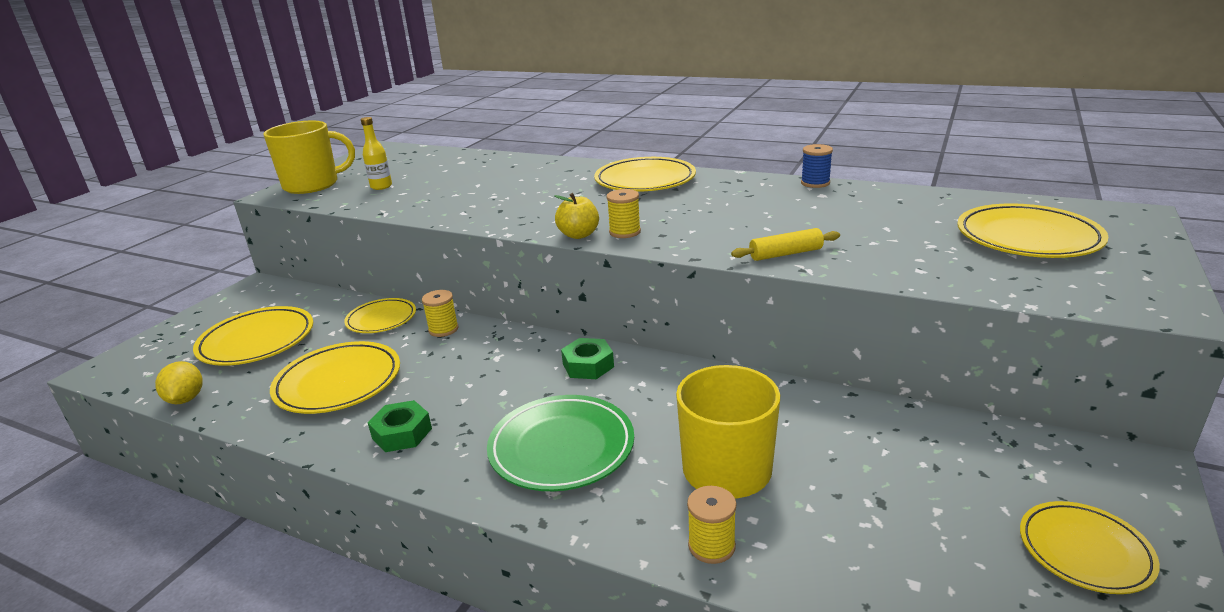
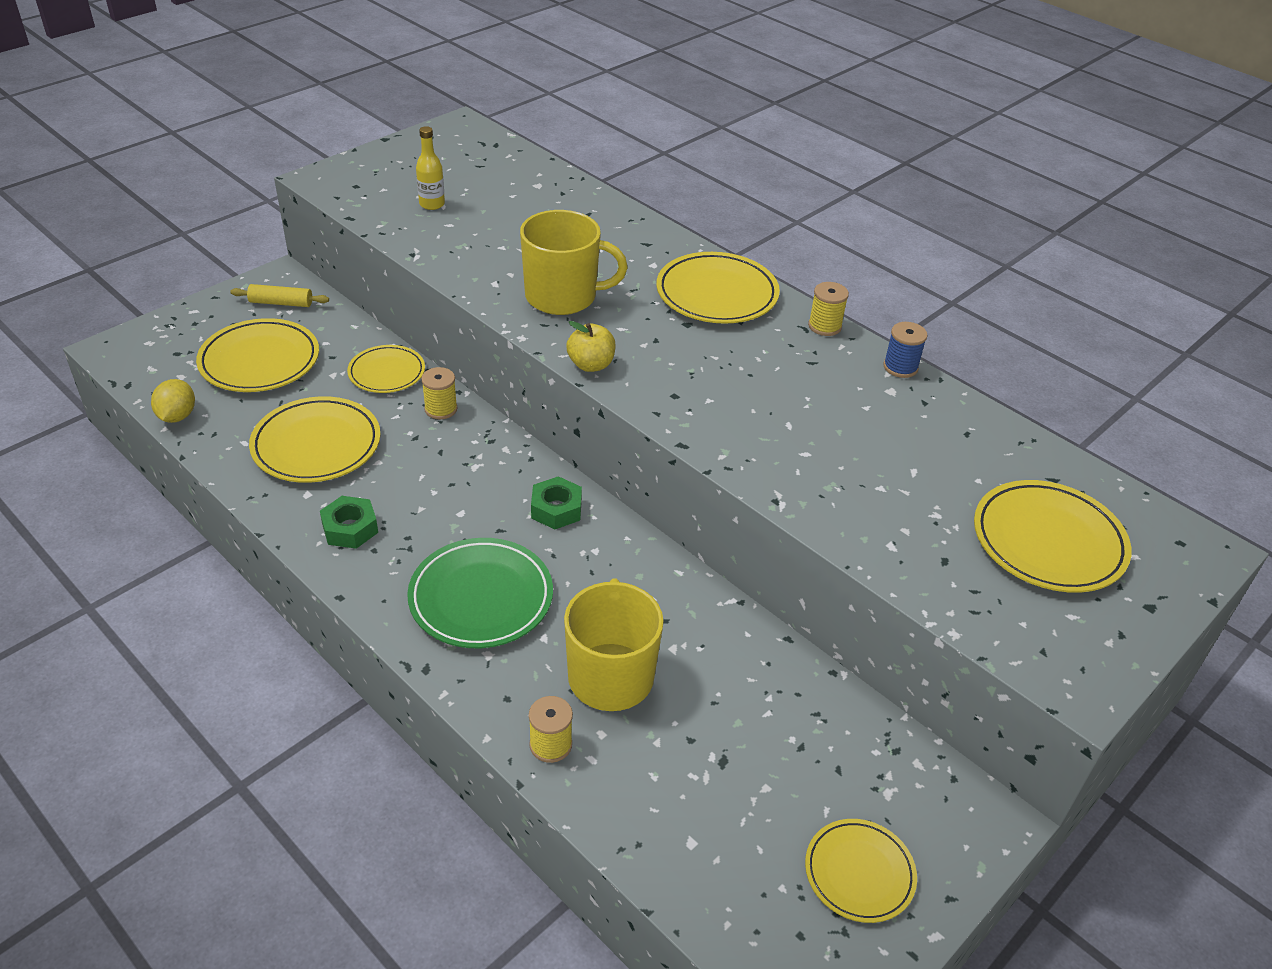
camera: 15 degrees right, 15 degrees up
(312, 185) = (362, 175): yellow mug -> yellow mug (562, 297)
(625, 232) = (639, 377): yellow spool -> yellow spool (824, 326)
(786, 254) = (777, 472): yellow rolling pin -> yellow rolling pin (281, 303)

